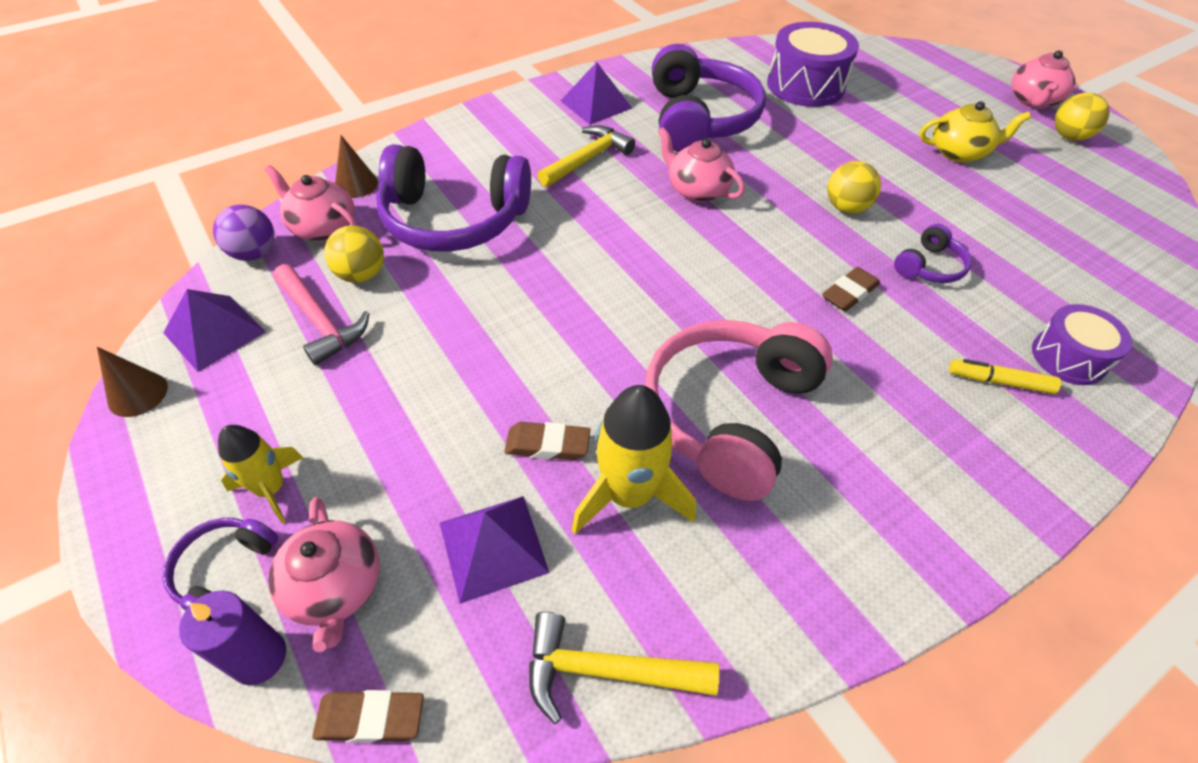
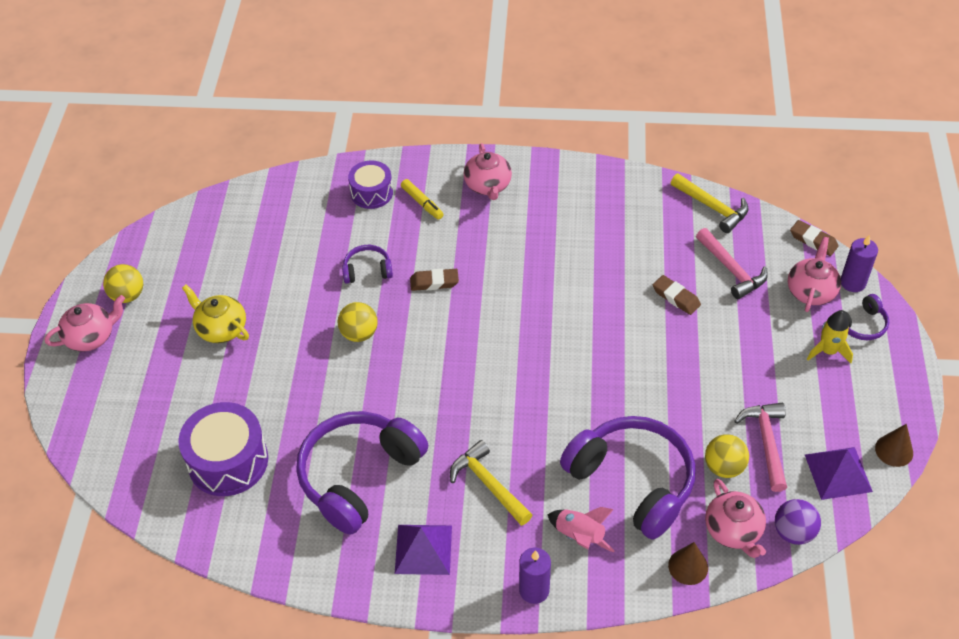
camera: 140 degrees left, 0 degrees up
(474, 162) = (579, 536): none -> pink rocket
(484, 119) = (534, 590): none -> purple candle
(493, 546) = (731, 269): purple pyramid -> pink hammer
(587, 159) = (489, 484): yellow hammer -> yellow hammer turned 60 degrees clockwise
(629, 494) = (653, 256): yellow rocket -> none
(697, 190) = (439, 406): pink teapot -> pink teapot (488, 185)
(730, 414) = (572, 261): pink headphones -> none

